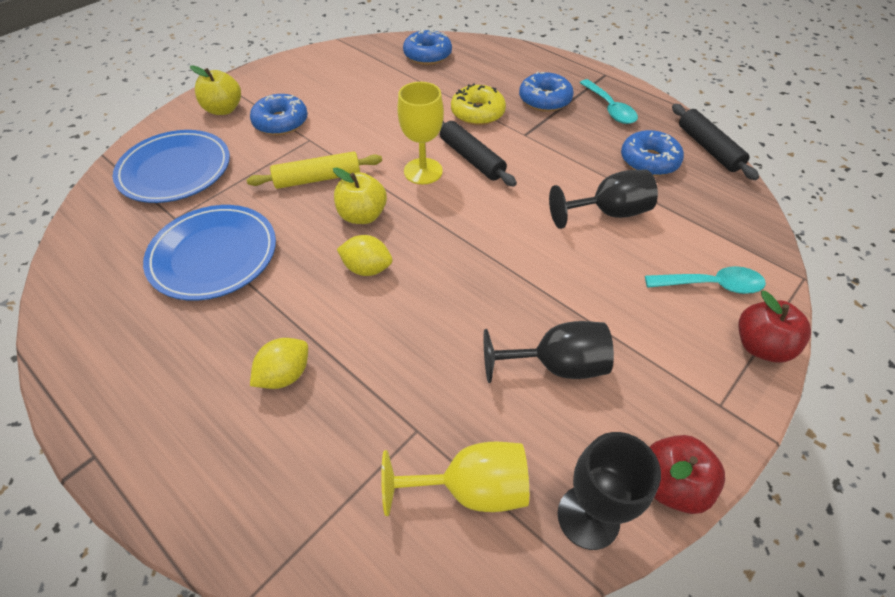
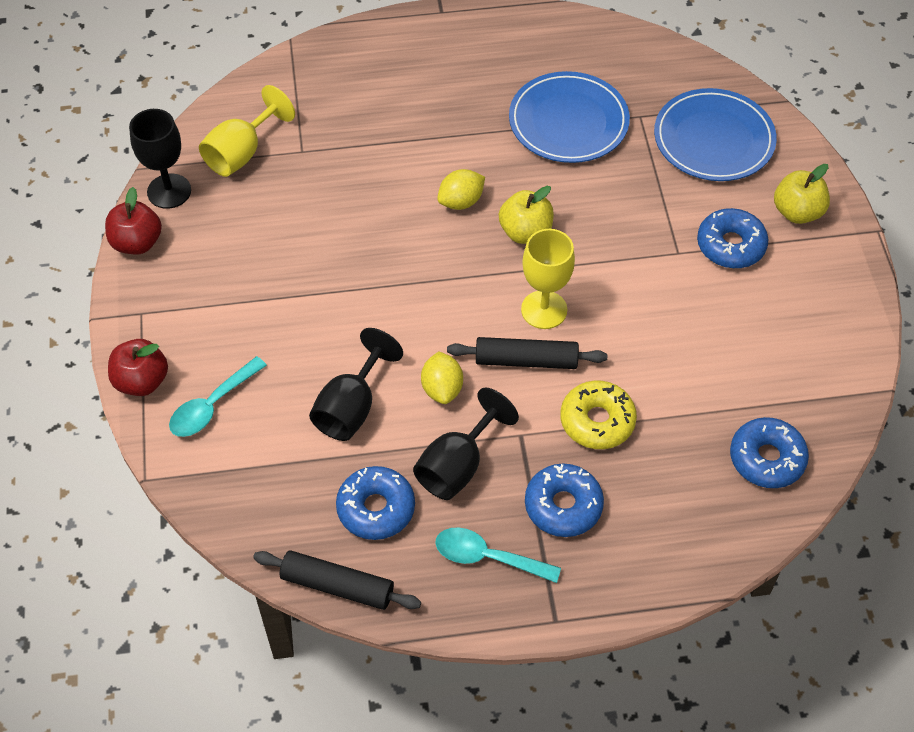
camera: 130 degrees right, 5 degrees up
(285, 375) = (410, 112): yellow lemon -> yellow lemon (442, 389)
(318, 178) = (607, 228): yellow rolling pin -> none
(556, 365) = (264, 250): black goblet -> black goblet (458, 465)

